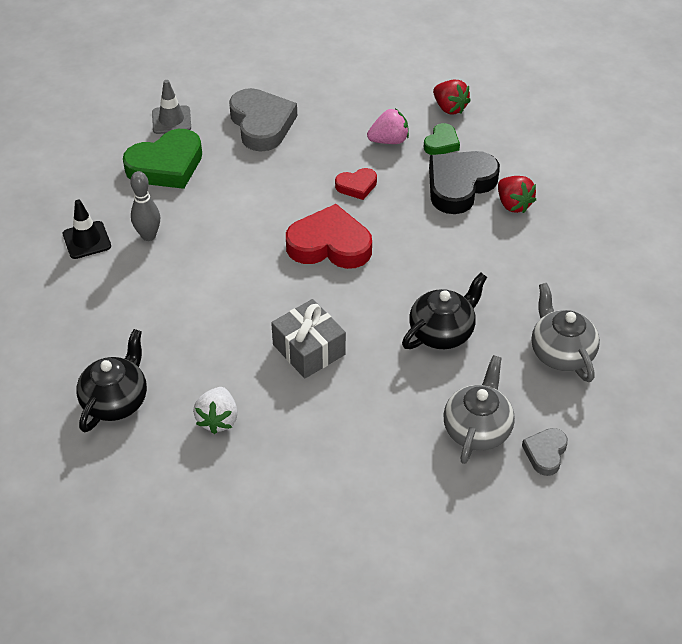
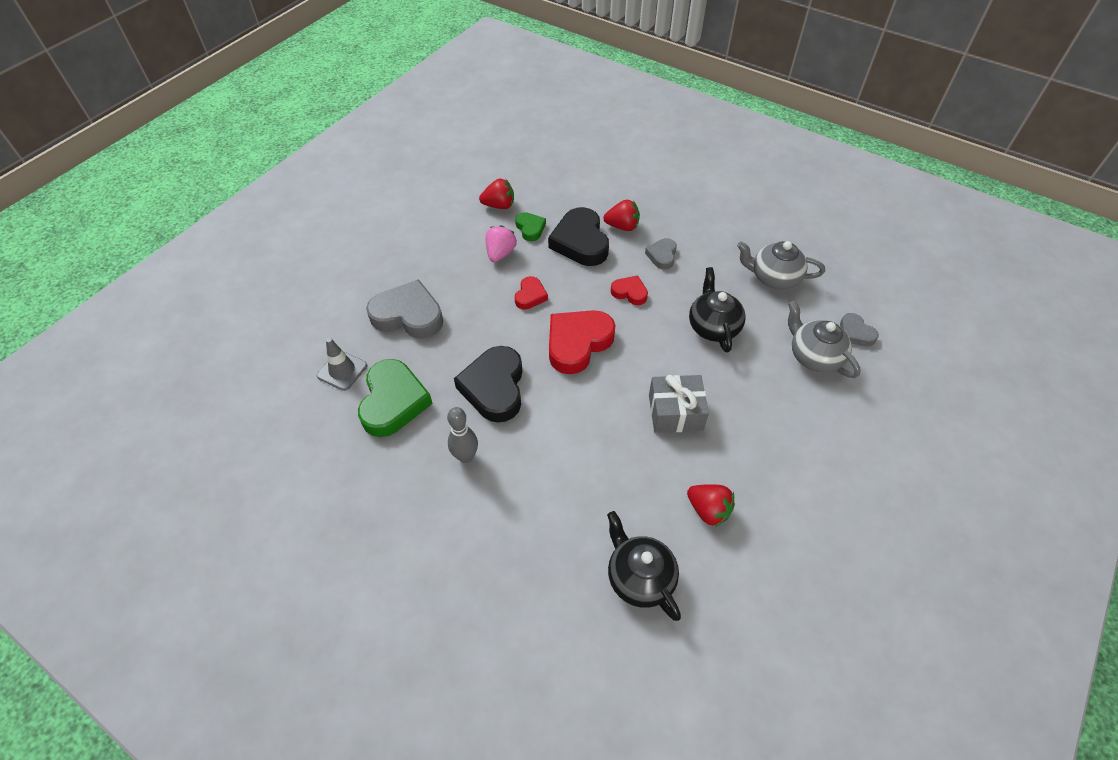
camera: 55 degrees left, 5 degrees up
(87, 240) = (430, 506): black traffic cone -> none
(218, 419) = (708, 510): white strawberry -> red strawberry
(232, 216) = (494, 388): none -> black heart
(428, 251) = (629, 292): none -> red heart
(502, 252) = (662, 256): none -> grey heart

